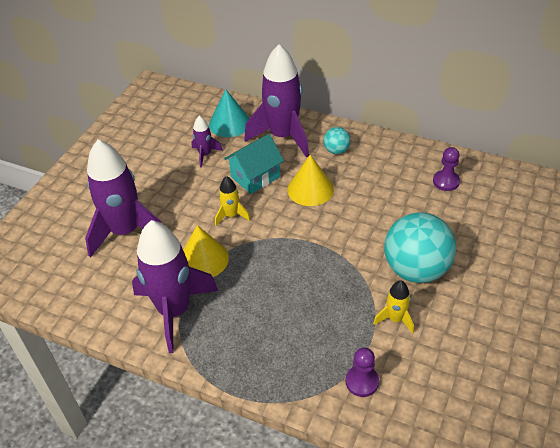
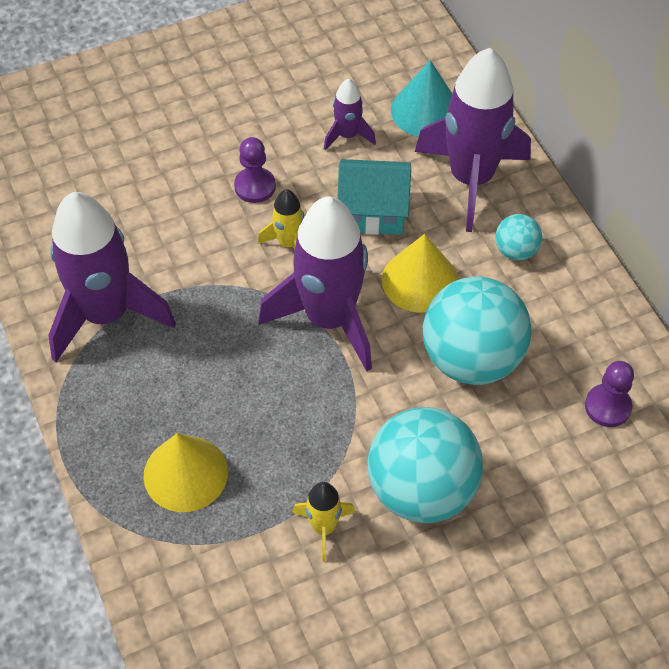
camera: 40 degrees right, 10 degrees up
(125, 231) = (156, 174): purple rocket -> purple rocket (329, 319)
(203, 259) = (199, 276): yellow cone -> yellow cone (185, 473)
(362, 382) = (203, 565): purple pawn -> purple pawn (255, 186)
(370, 203) = (471, 358): none -> turquoise ball

